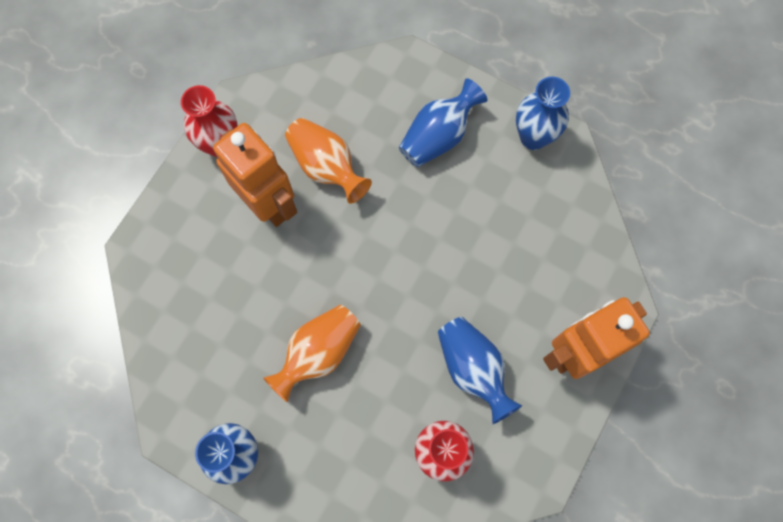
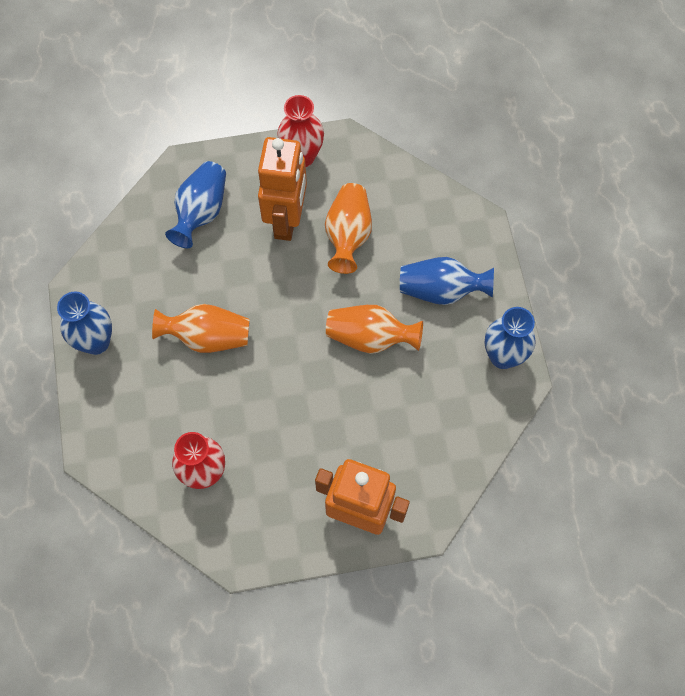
camera: 50 degrees right, 5 degrees down
(432, 222) = (370, 337): none -> orange vase
(473, 369) = (284, 449): blue vase -> blue vase (201, 212)

